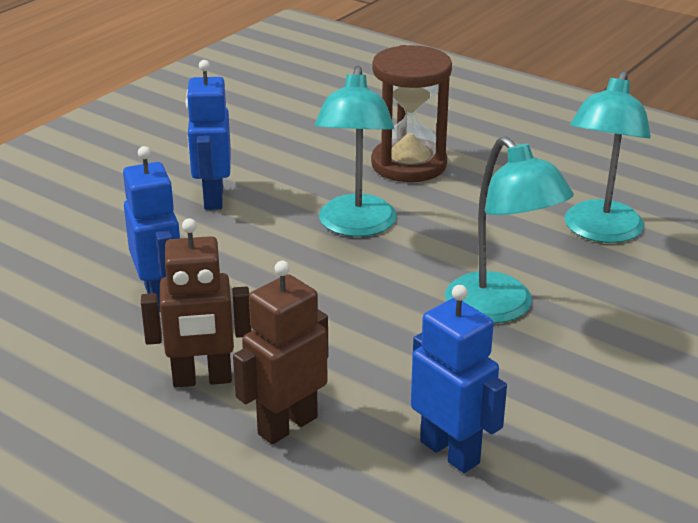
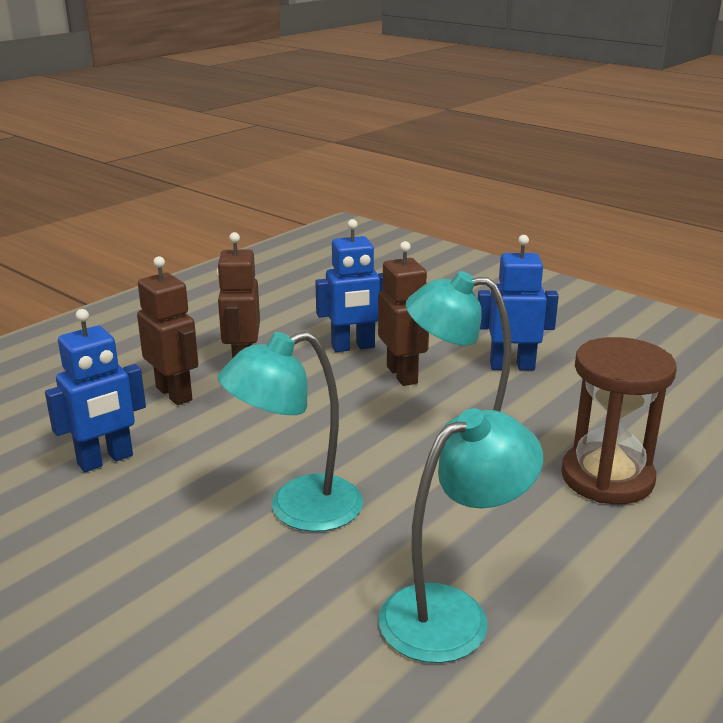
camera: 95 degrees right, 5 degrees down
(232, 261) = (402, 375): none -> brown robot
(600, 232) = (452, 613): turquoise lamp -> turquoise lamp turned 120 degrees clockwise

